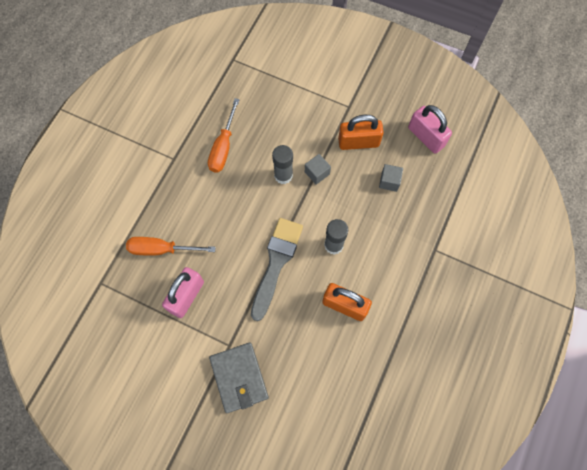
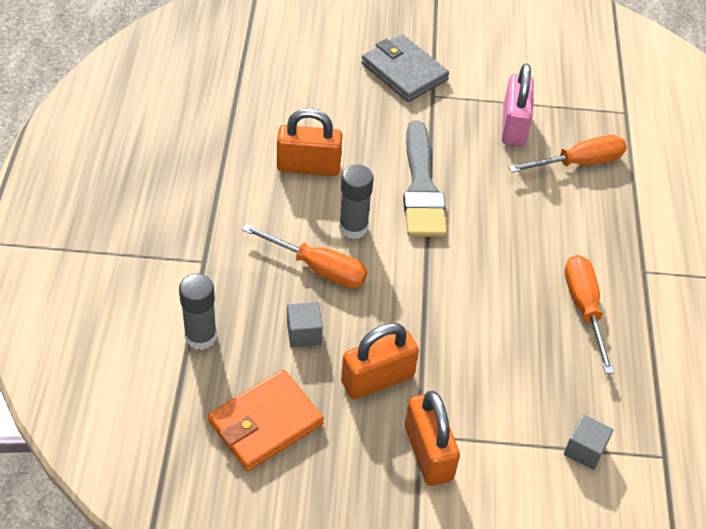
camera: 155 degrees right, 20 degrees down
(283, 175) = (471, 295): grey glue stick -> grey glue stick (201, 336)
(317, 173) = (422, 313): grey cube -> grey cube (584, 450)
(348, 96) = (428, 453): none -> orange padlock
(366, 222) = (318, 268): none -> orange screwdriver
(426, 137) = (265, 423): pink padlock -> orange wallet

